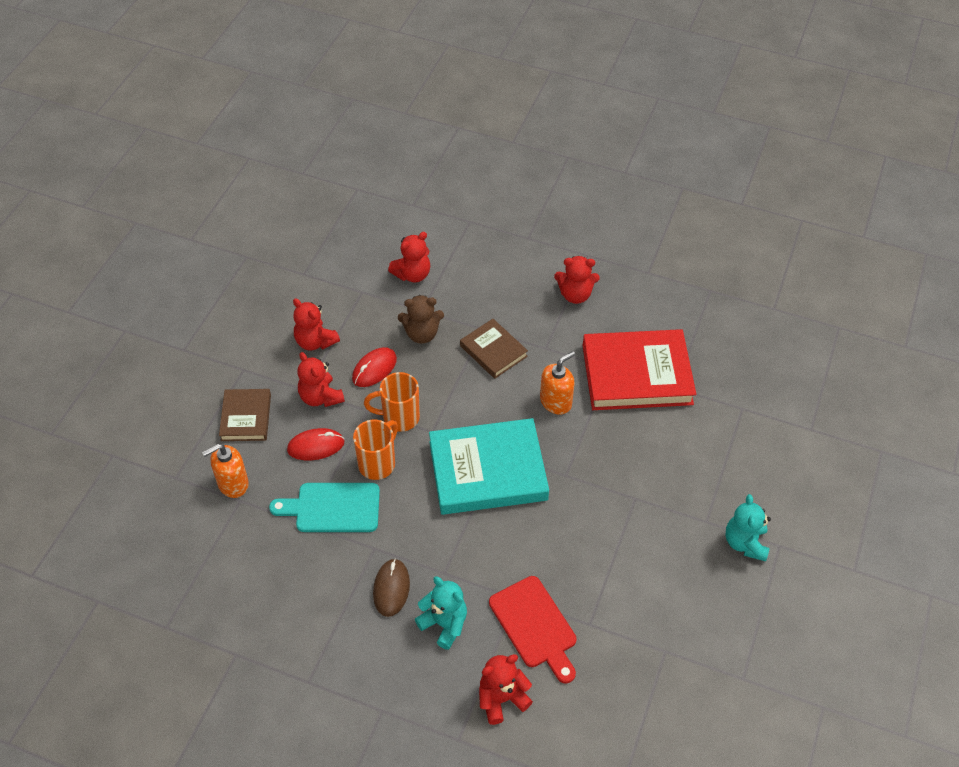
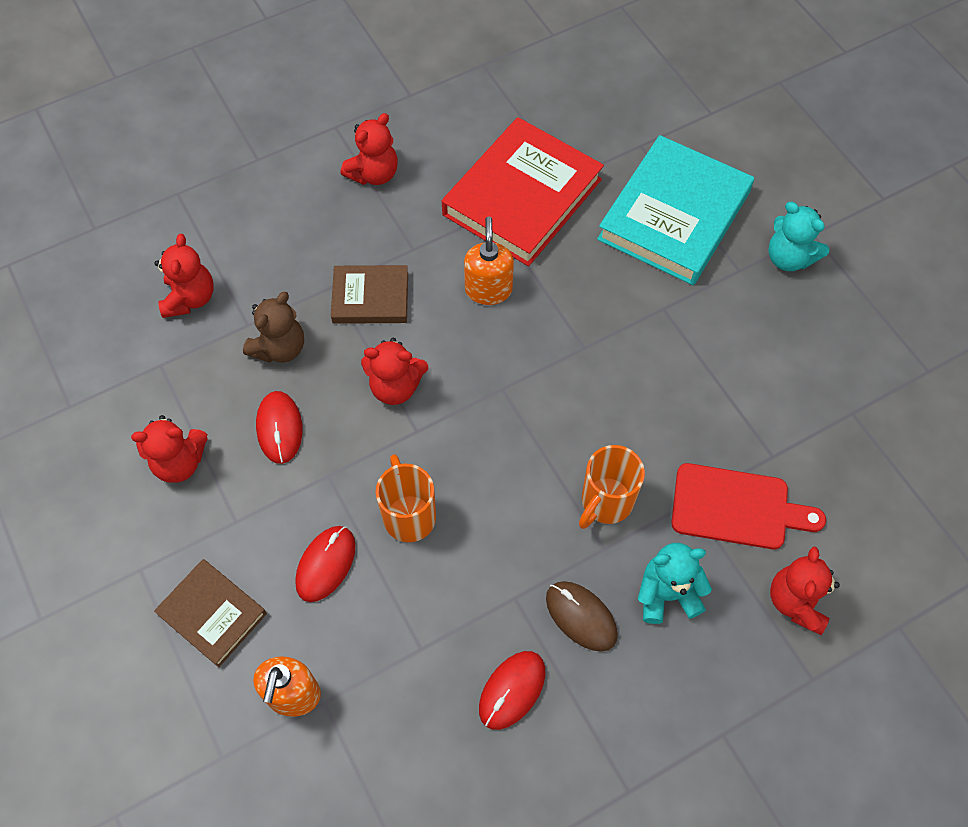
camera: 50 degrees left, 10 degrees up
(319, 584) = (512, 690): none -> red mouse
(320, 397) = (263, 511): red teddy bear -> red teddy bear (395, 387)
(333, 508) = (425, 604): turquoise cutting board -> none
(399, 417) = (369, 450): orange mug -> orange mug (605, 502)
(488, 471) = (516, 414): turquoise book -> turquoise book (674, 216)

